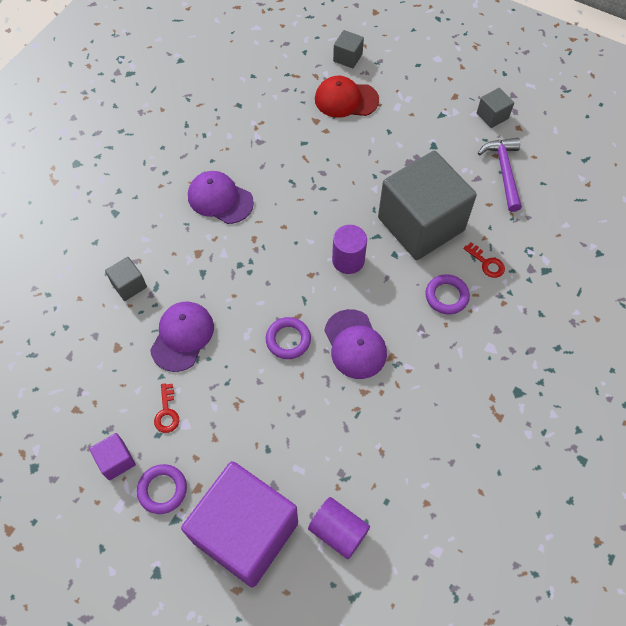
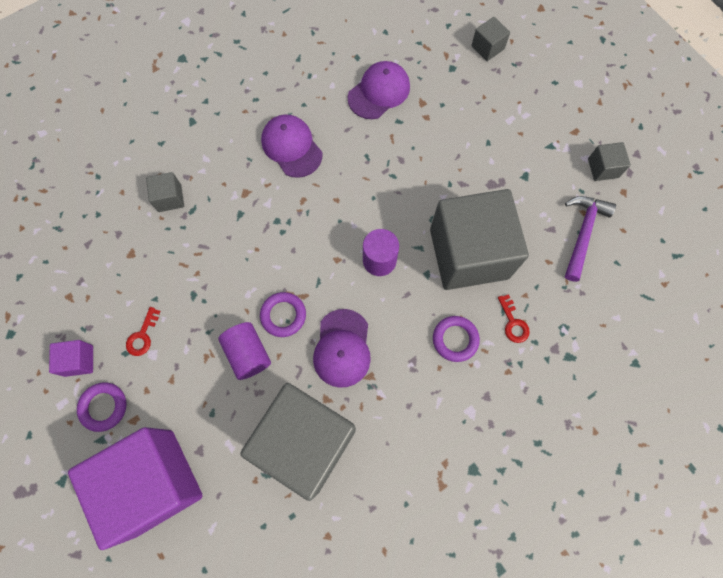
camera: 25 degrees right, 10 degrees up
(182, 336) = (191, 269): purple cap -> purple cap (379, 92)
(338, 531) = (234, 522): purple cylinder -> purple cylinder (248, 354)
(346, 99) = (463, 92): red cap -> none
(364, 434) = (305, 441): none -> grey cube

